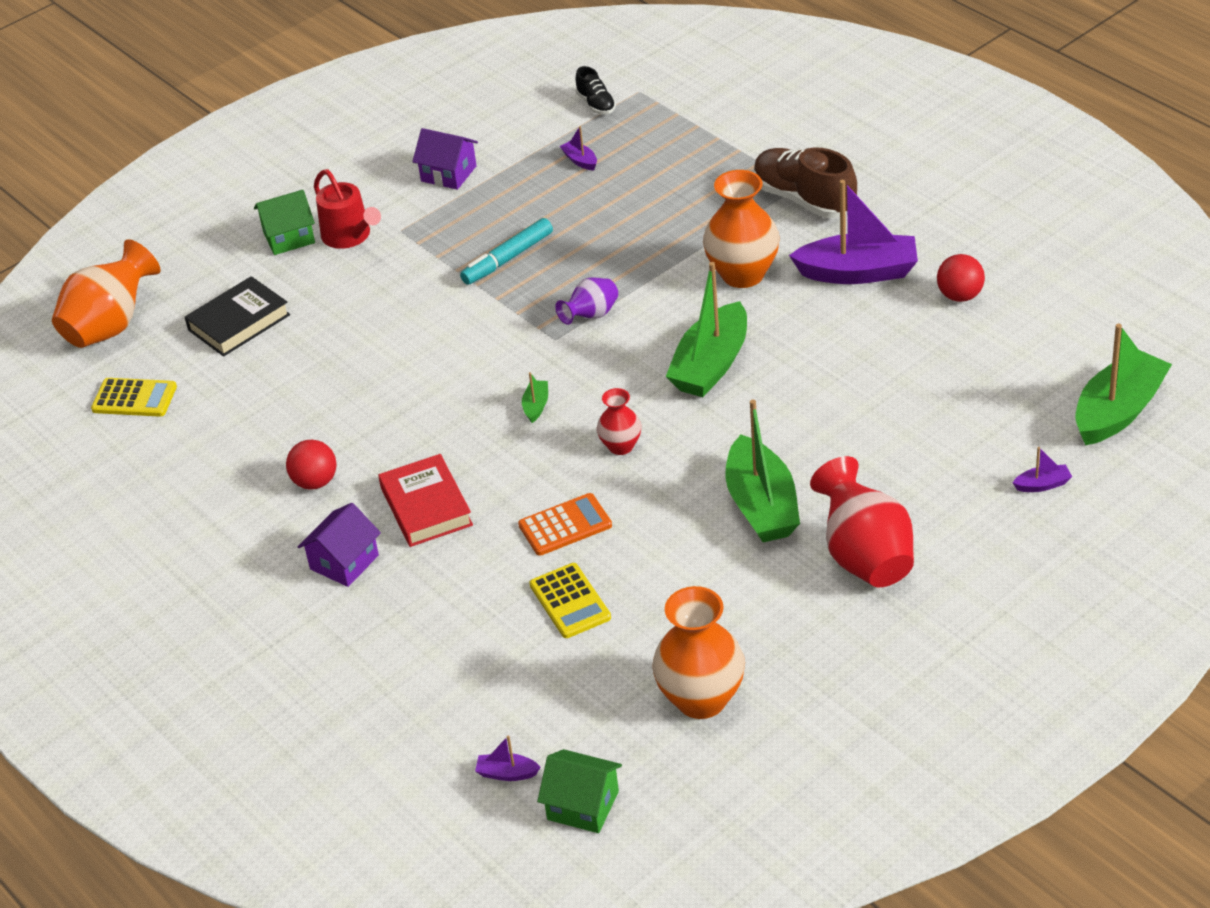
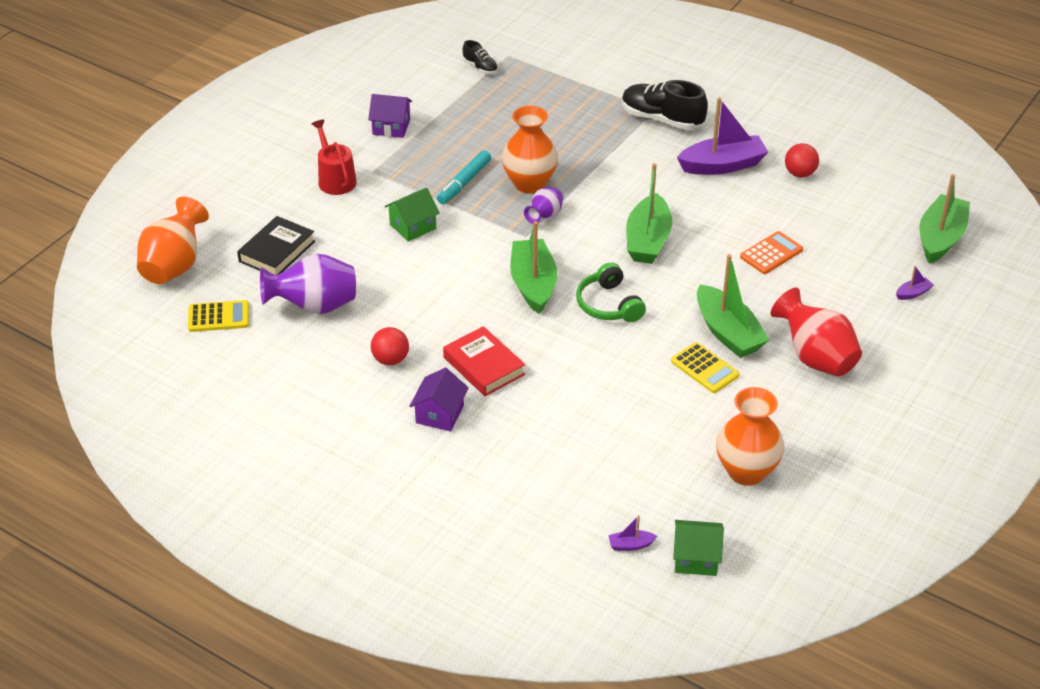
camera: 20 degrees left, 0 degrees up
(253, 400) = (314, 307): none -> purple vase
(289, 237) = (288, 185): green house -> green house (413, 226)
(349, 236) = (335, 179): red watering can -> red watering can turned 150 degrees counterclockwise
(536, 406) = (533, 284): green boat -> green boat, size x2.37
(565, 525) = (593, 365): orange calculator -> orange calculator (771, 253)
(570, 601) = (621, 418): yellow calculator -> yellow calculator (704, 368)
(580, 161) = (486, 108): purple boat -> none
(621, 446) = (608, 305): red vase -> green headphones
(743, 274) = (641, 175): orange vase -> orange vase (529, 183)
(804, 199) = (662, 119): brown shoe -> black shoe

